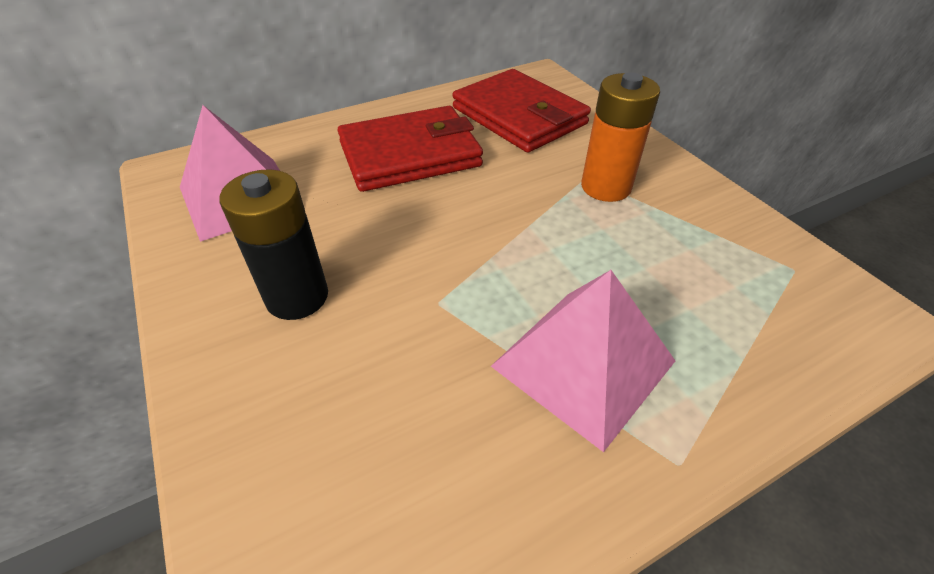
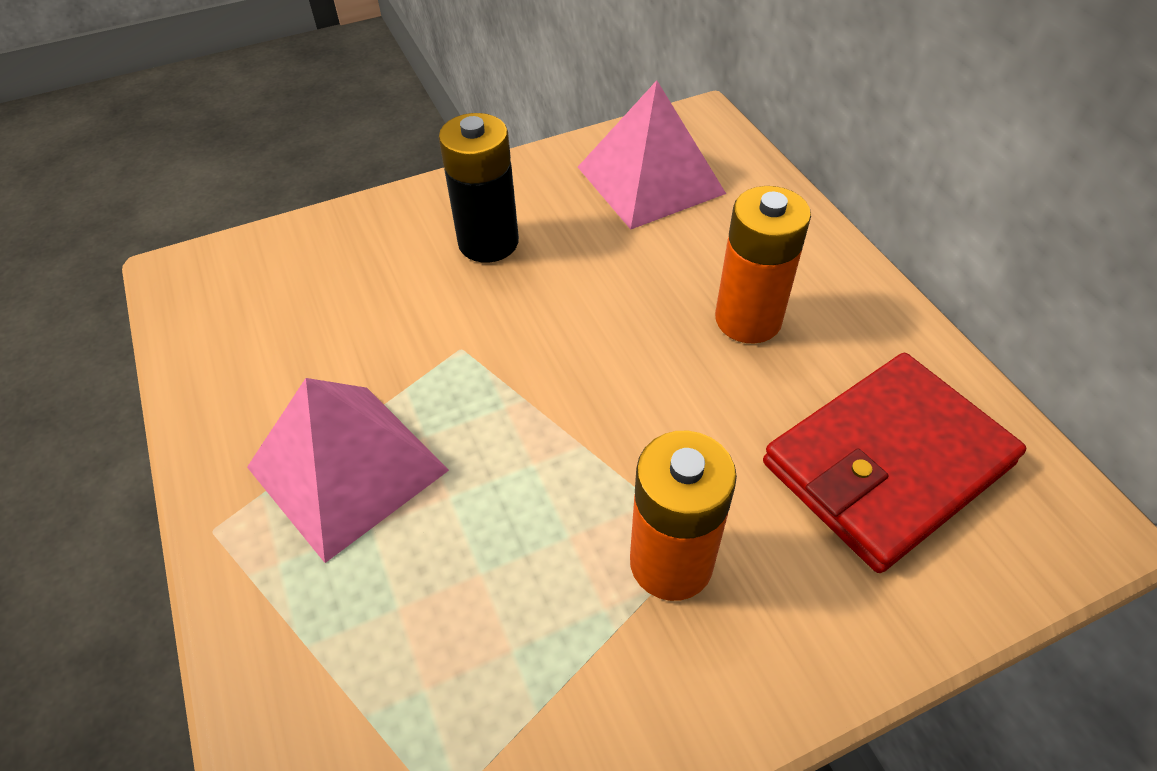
camera: 95 degrees right, 5 degrees up
(410, 154) = (748, 319): red wallet -> orange battery

